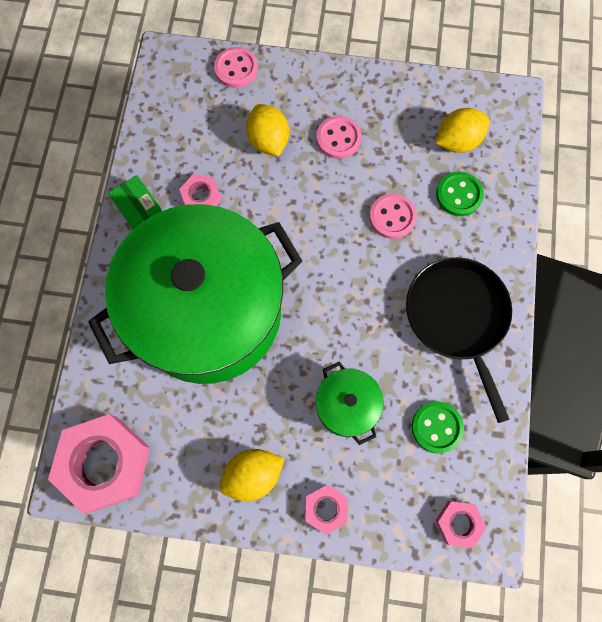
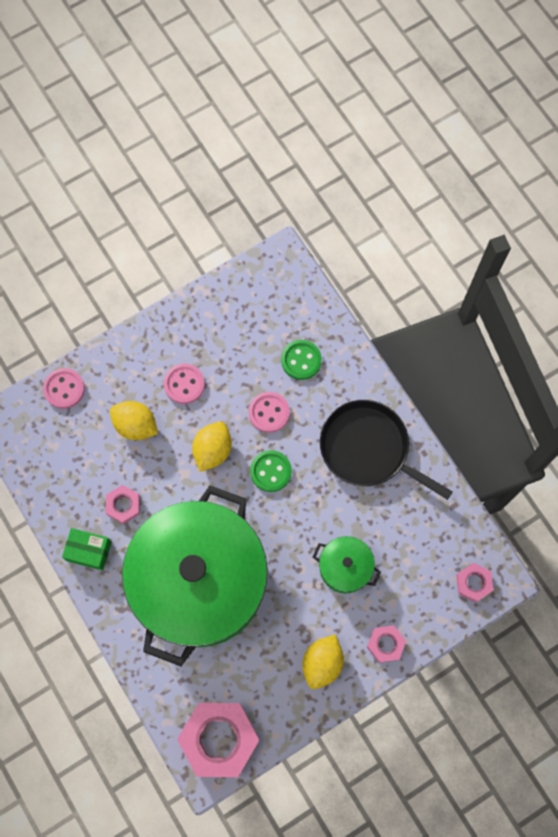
camera: 40 degrees left, 0 degrees up
(436, 427) = (412, 533): green button -> green button (271, 471)
(457, 141) = (269, 321): yellow lemon -> yellow lemon (212, 450)

